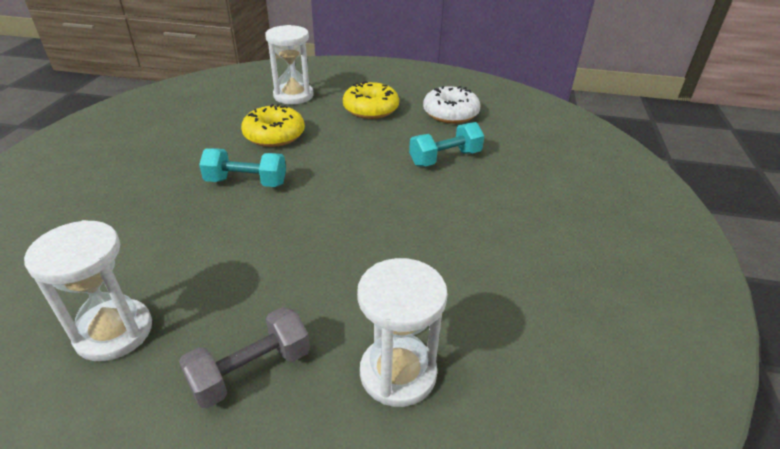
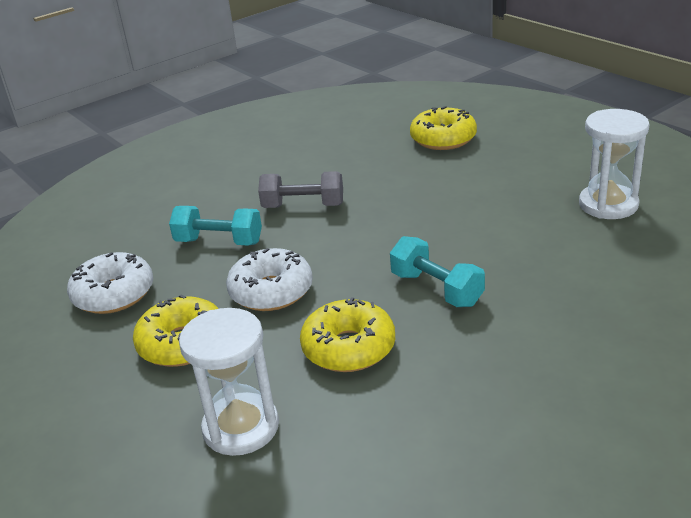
camera: 135 degrees left, 5 degrees down
(251, 371) = (524, 162): grey dumbbell -> grey dumbbell (303, 206)
(360, 144) = (271, 291): none -> white donut
(398, 373) = (443, 139): white hourglass -> yellow donut

